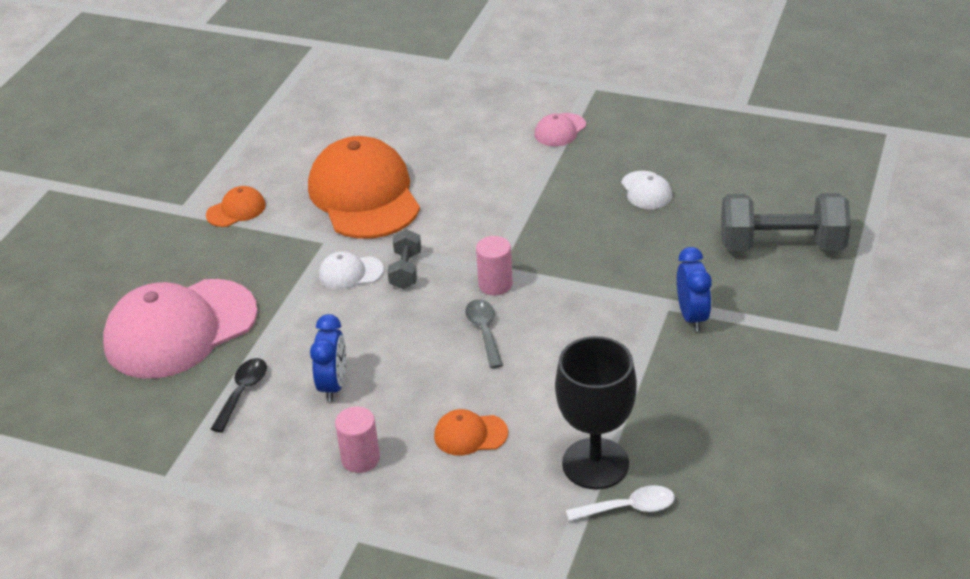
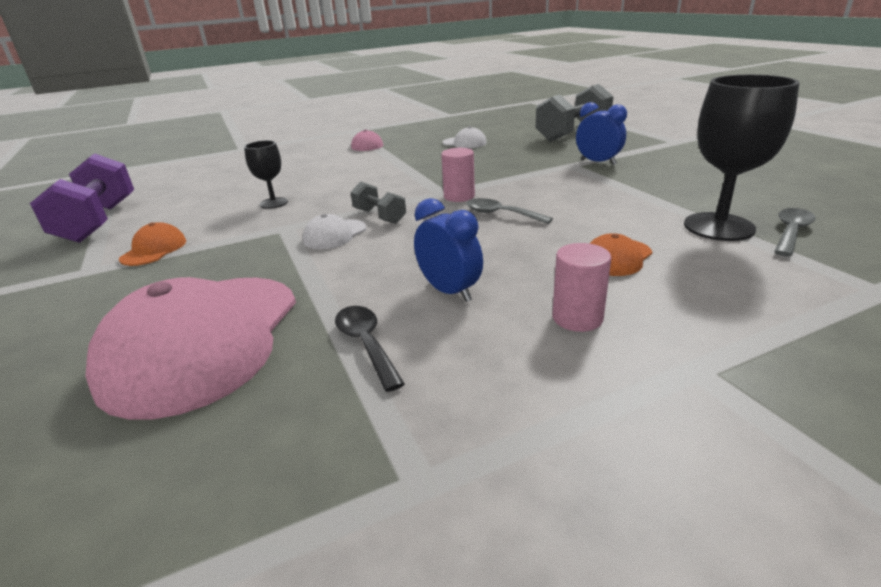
camera: 45 degrees left, 10 degrees down
(237, 141) = (98, 222): none -> purple dumbbell
(364, 195) = (274, 203): orange cap -> black goblet
(628, 508) = (791, 232): white spoon -> grey spoon

